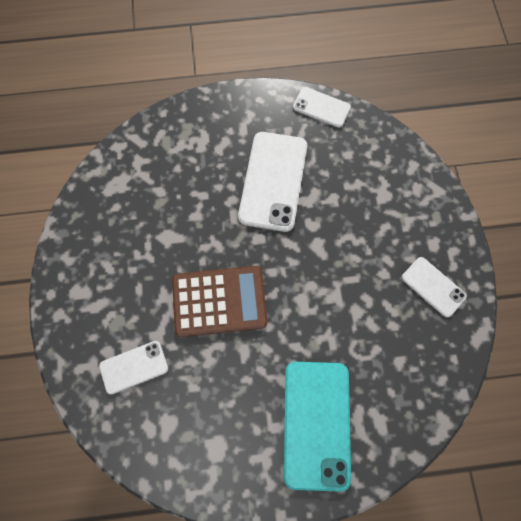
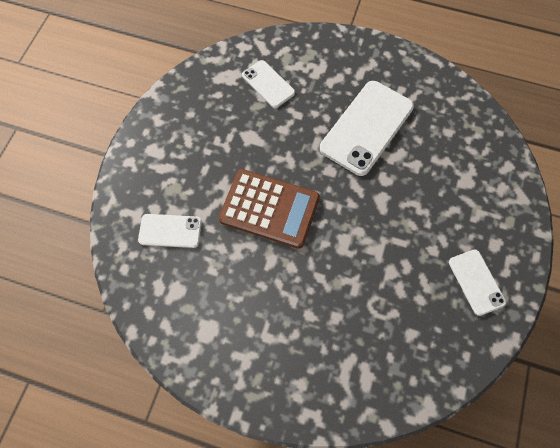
camera: 25 degrees right, 5 degrees down
(316, 423) = (307, 351): turquoise phone -> none
(321, 107) = (442, 82): white phone -> white phone (268, 84)

